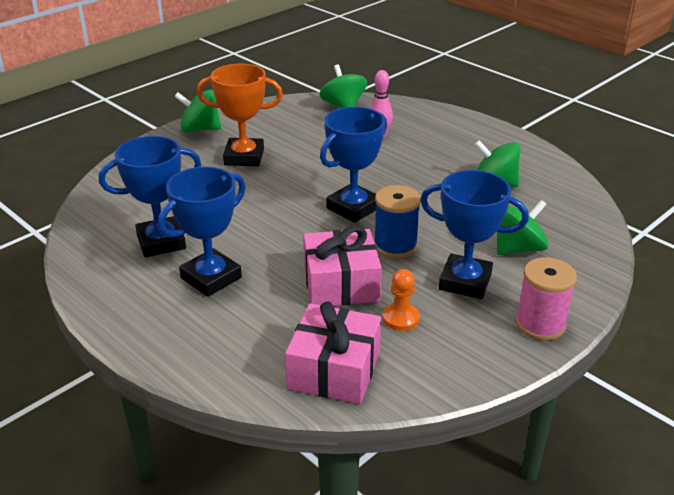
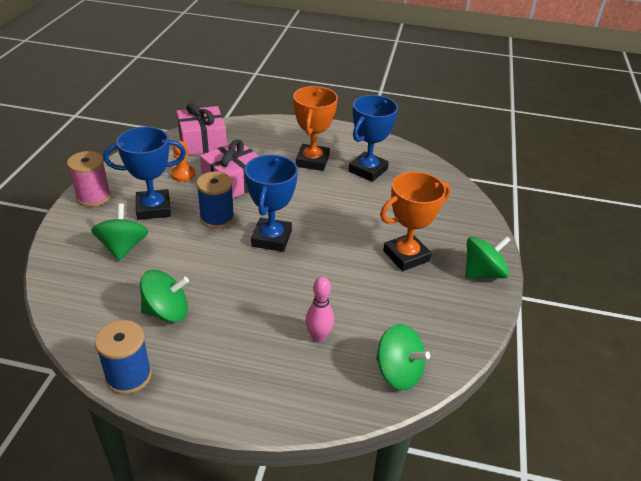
camera: 145 degrees right, 5 degrees up
(211, 278) = (312, 161): blue trophy -> orange trophy
(518, 248) = (123, 247): green spinning top -> green spinning top turned 150 degrees clockwise
(541, 156) = (129, 376): none -> blue spool

